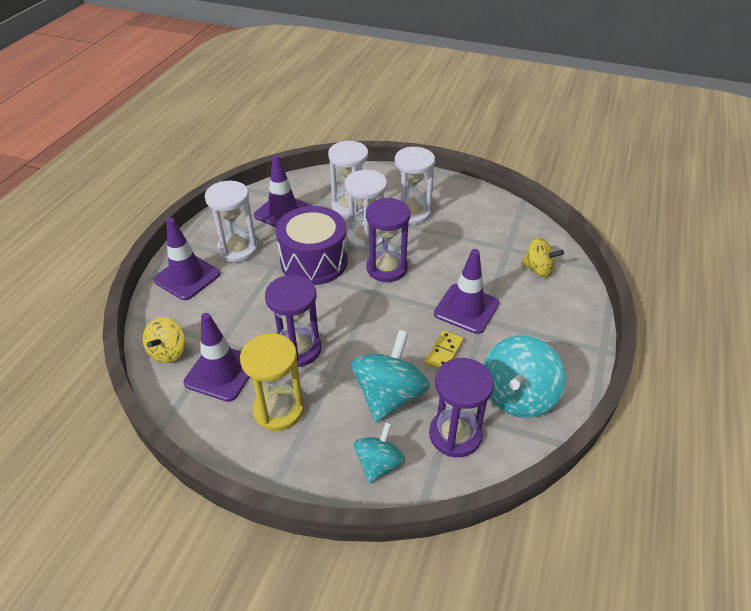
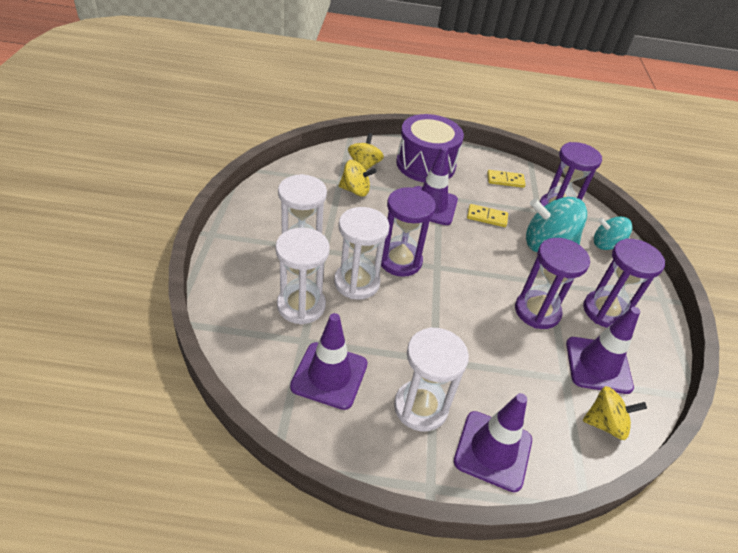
camera: 110 degrees left, 0 degrees up
(278, 410) = (605, 311): yellow hourglass -> purple hourglass
(314, 261) = (413, 322): purple drum -> purple drum (425, 164)
(493, 256) = (355, 190): none -> yellow spinning top
(517, 395) = (505, 180): turquoise spinning top -> yellow domino

